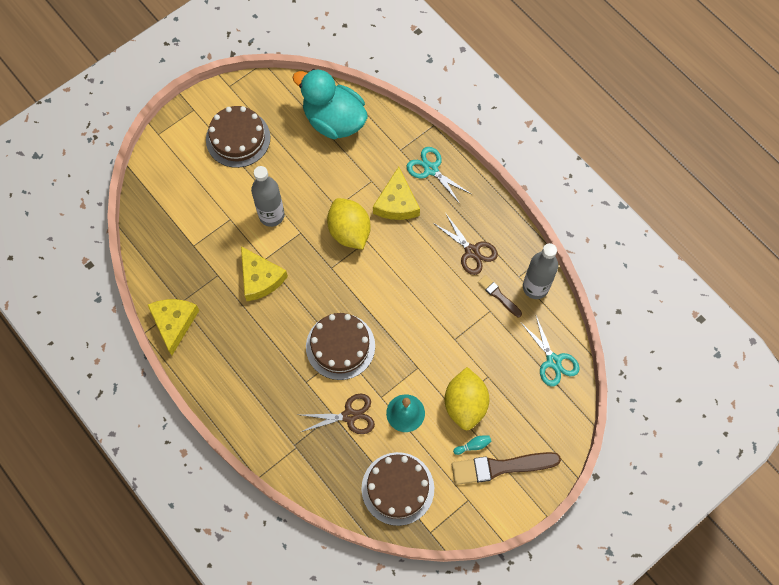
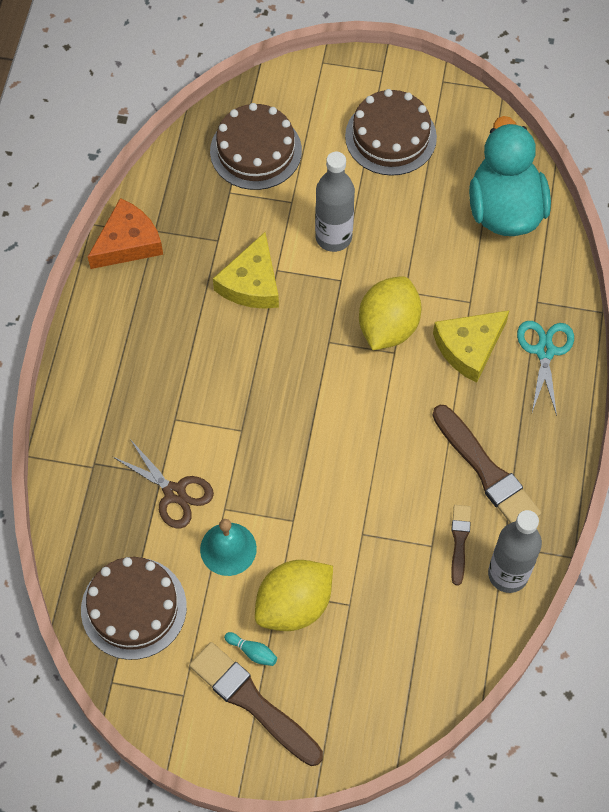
camera: 50 degrees right, 5 degrees down
(174, 323) = (128, 242): yellow cheese -> orange cheese
(340, 346) = (246, 422): brown cake -> brown cake (256, 151)
(472, 251) = (486, 471): brown scissors -> brown brush
(553, 361) = (434, 664): turquoise scissors -> none

